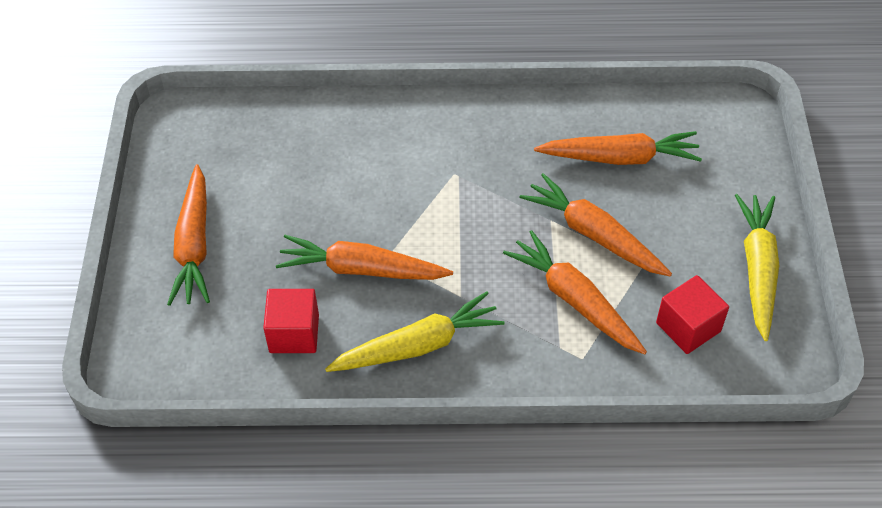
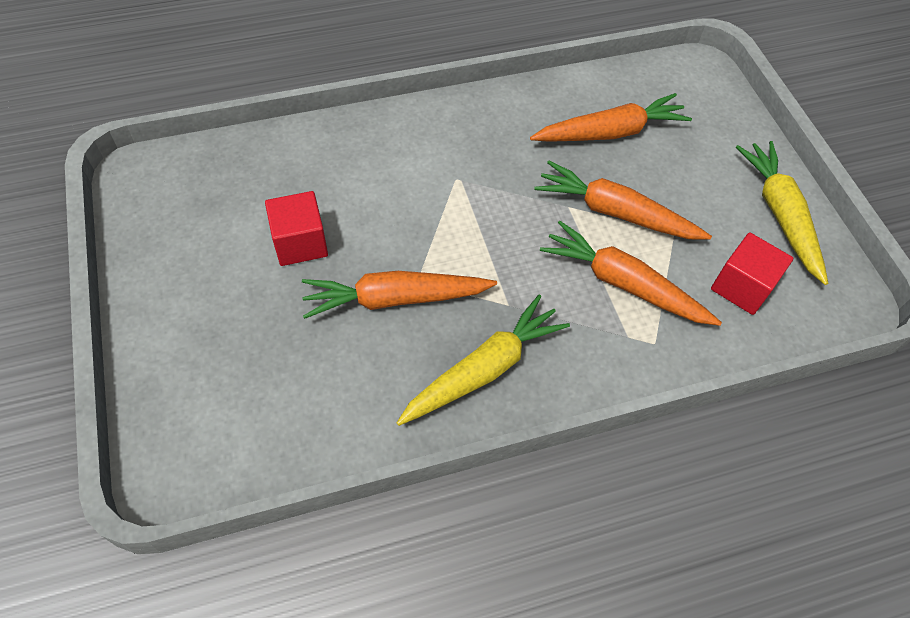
camera: 20 degrees left, 5 degrees up
(194, 245) = (200, 312): orange carrot -> none
(294, 333) = (345, 388): red cube -> red cube (300, 243)

